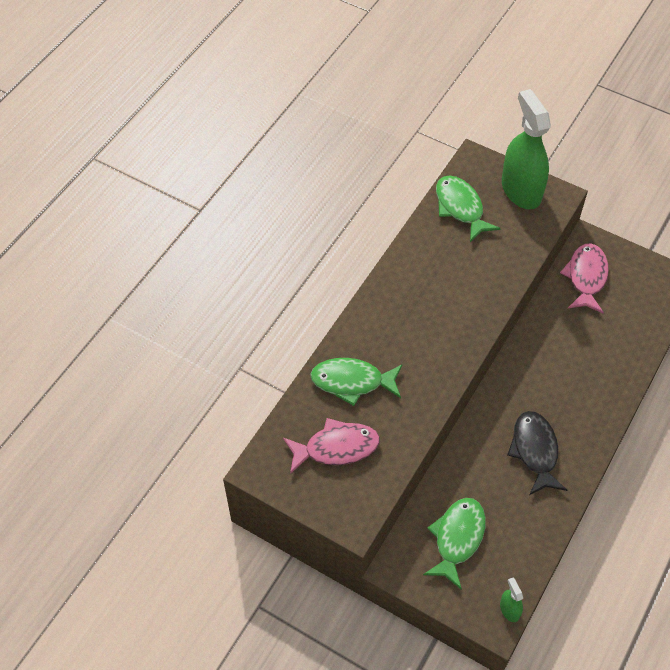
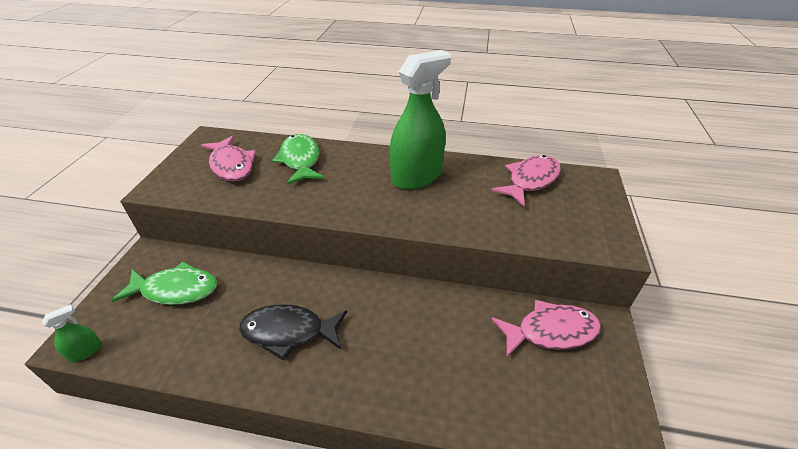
camera: 70 degrees right, 15 degrees down
(460, 208) = (530, 180): green fish -> pink fish
(521, 190) = (593, 215): green spray bottle -> green spray bottle (416, 176)
(535, 451) = (289, 332): black fish -> black fish turned 150 degrees counterclockwise

